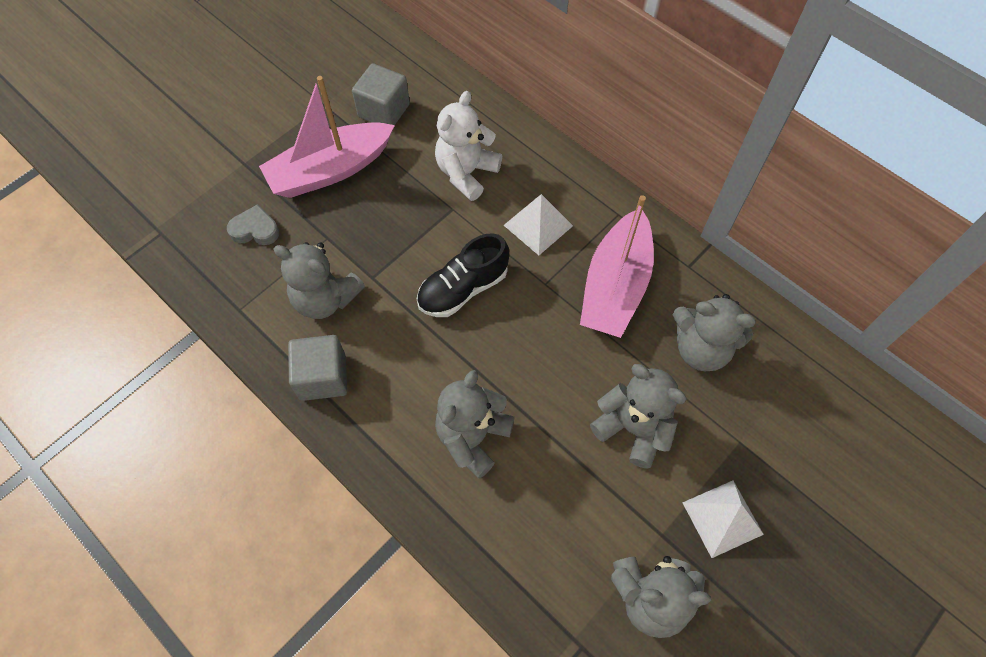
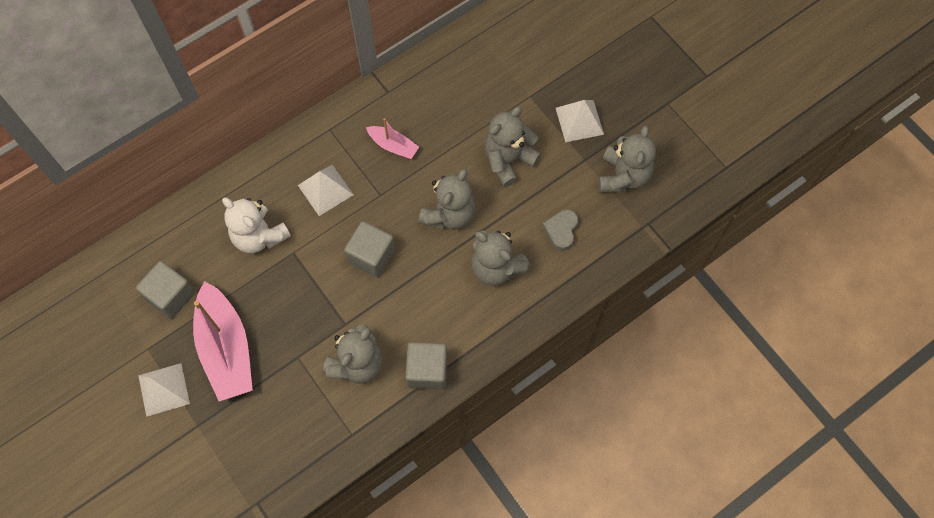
camera: 80 degrees left, 5 degrees up
(255, 230) = (274, 418): grey heart -> grey heart (561, 231)
(281, 127) = (163, 389): none -> white pyramid
(463, 289) = (371, 256): black shoe -> grey cube
(615, 286) = (393, 146): pink boat -> pink boat, size x0.50
(701, 349) = (457, 101): grey teddy bear -> grey teddy bear (449, 214)

